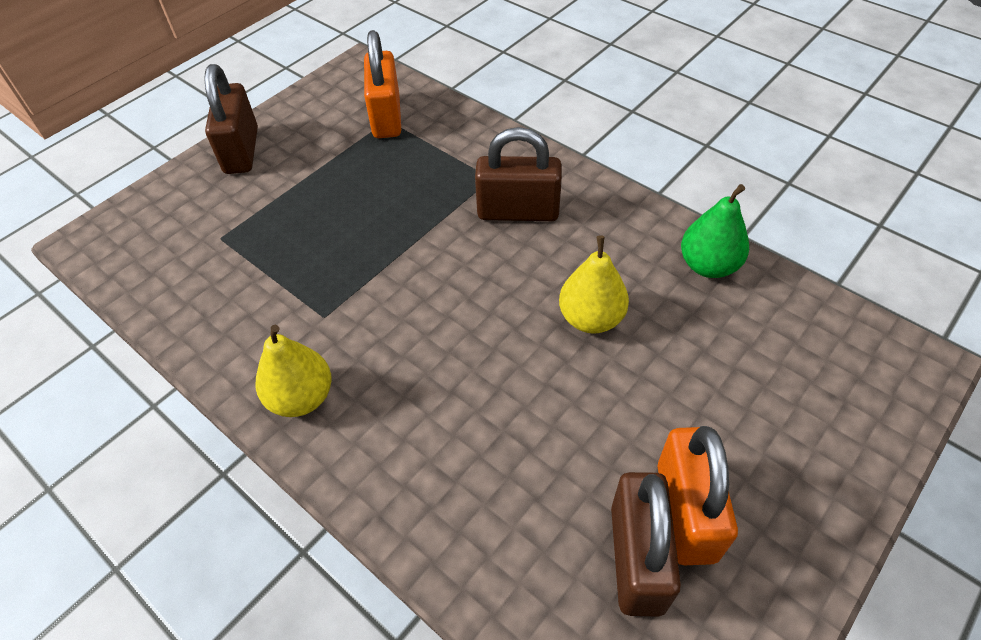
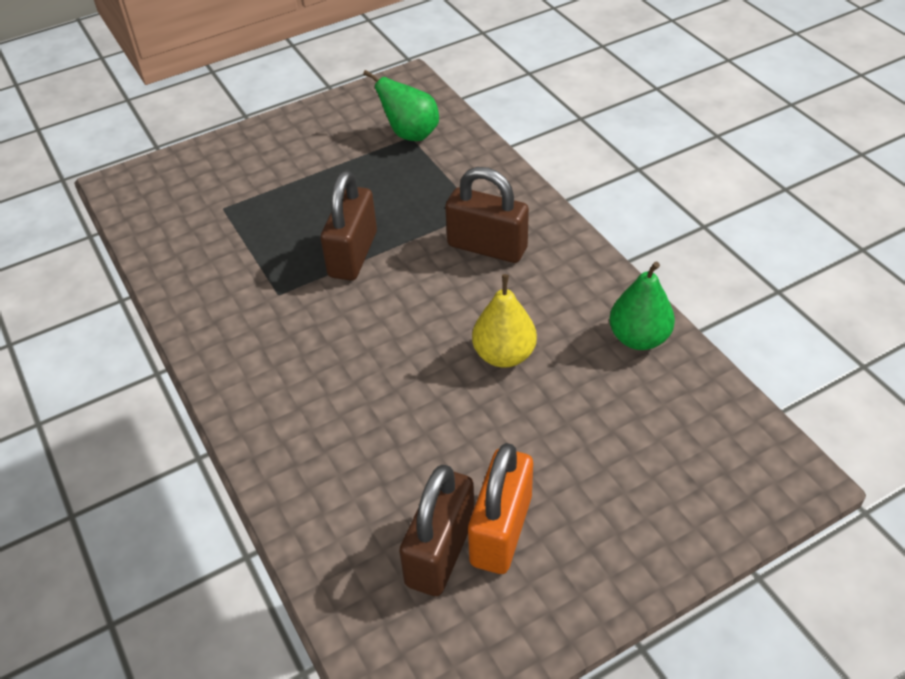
camera: 20 degrees right, 5 degrees down
(241, 151) = (271, 137): brown padlock -> brown padlock (353, 254)
(301, 397) = (232, 353): yellow pear -> none
(386, 117) = (410, 134): orange padlock -> green pear

